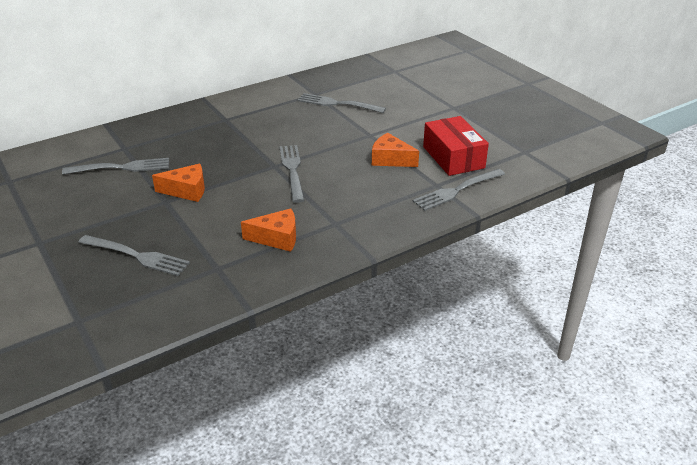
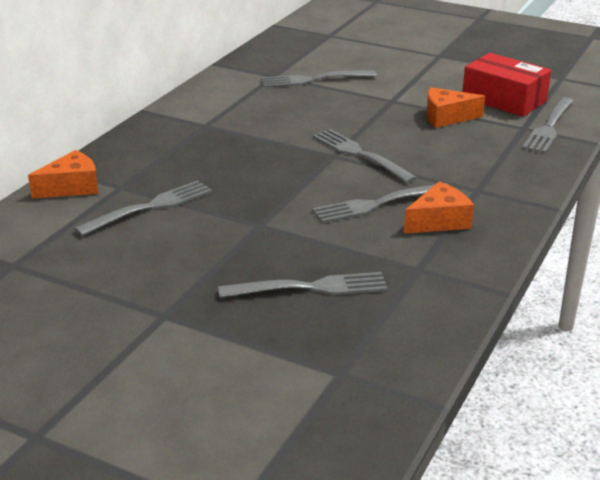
camera: 30 degrees left, 5 degrees down
(186, 191) = (269, 207): orange cheese -> orange cheese (71, 187)
(255, 211) = (377, 204): none -> grey fork

